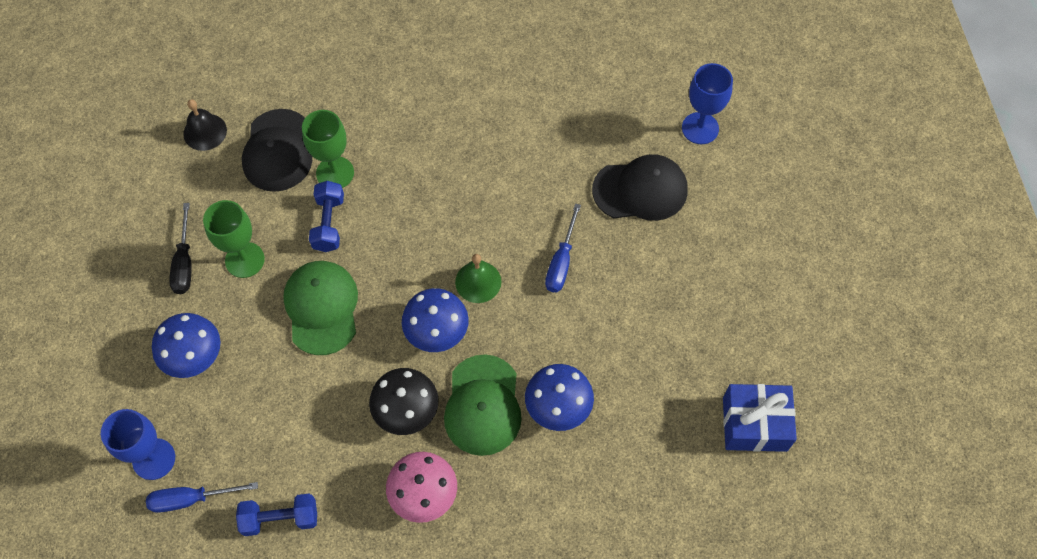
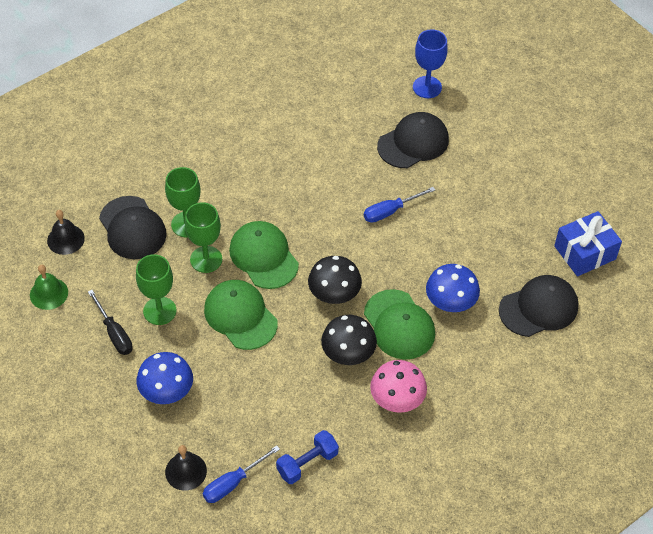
camera: 30 degrees left, 10 degrees down
(154, 459) = (186, 471): blue goblet -> black bell
(329, 223) = (206, 259): blue dumbbell -> green goblet
(390, 250) = (264, 256): none -> green cap
(436, 331) = (334, 293): blue mushroom -> black mushroom
(478, 281) = (341, 249): green bell -> green bell (49, 293)
(561, 262) = (390, 211): blue screwdriver -> blue screwdriver turned 75 degrees clockwise
(654, 466) = (539, 308): none -> black cap

